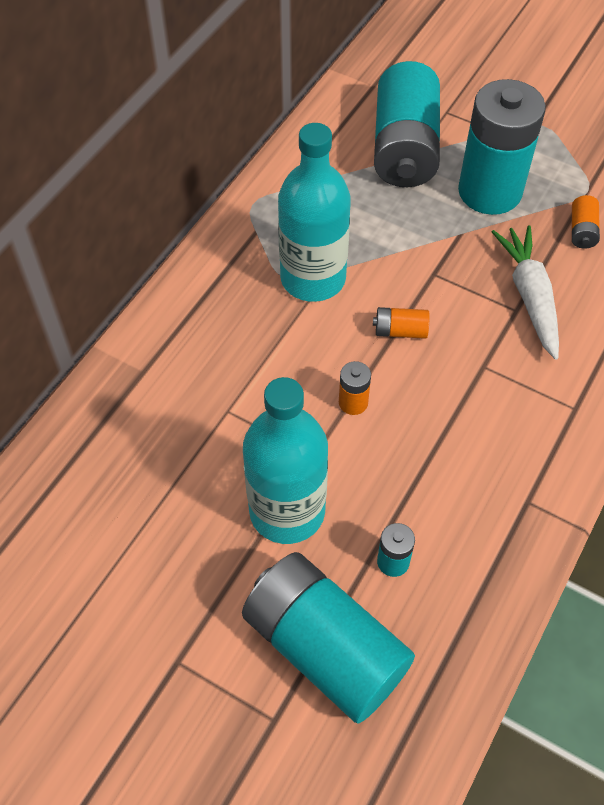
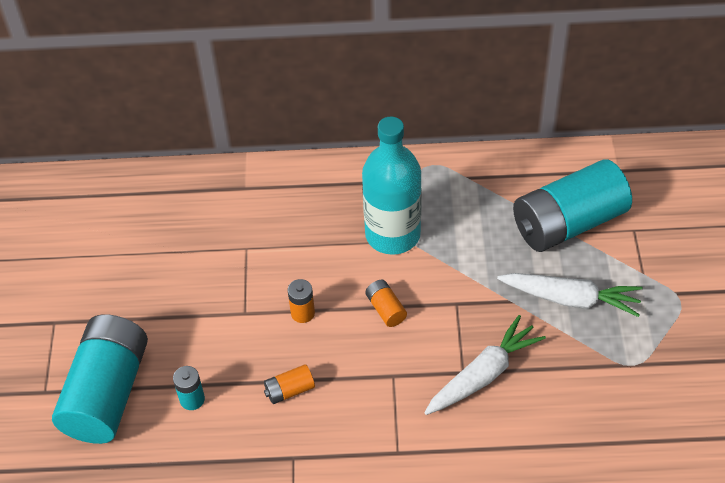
camera: 60 degrees right, 5 degrees down
(287, 511) = (192, 321): turquoise bottle -> none
(490, 191) = (571, 299): turquoise battery -> white carrot
(582, 231) = (582, 380): orange battery -> orange battery (289, 390)

